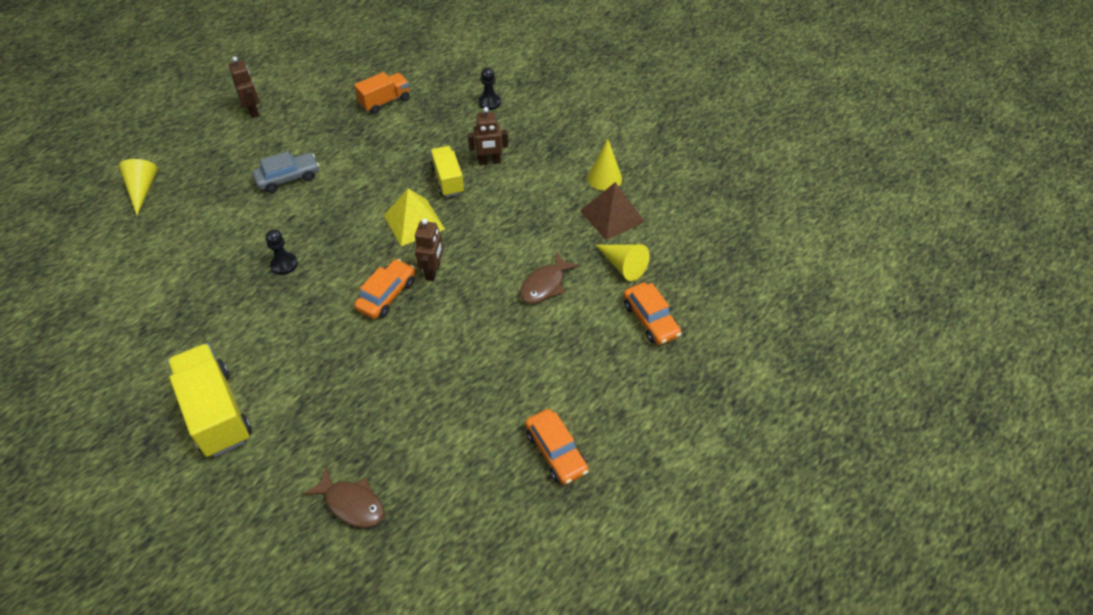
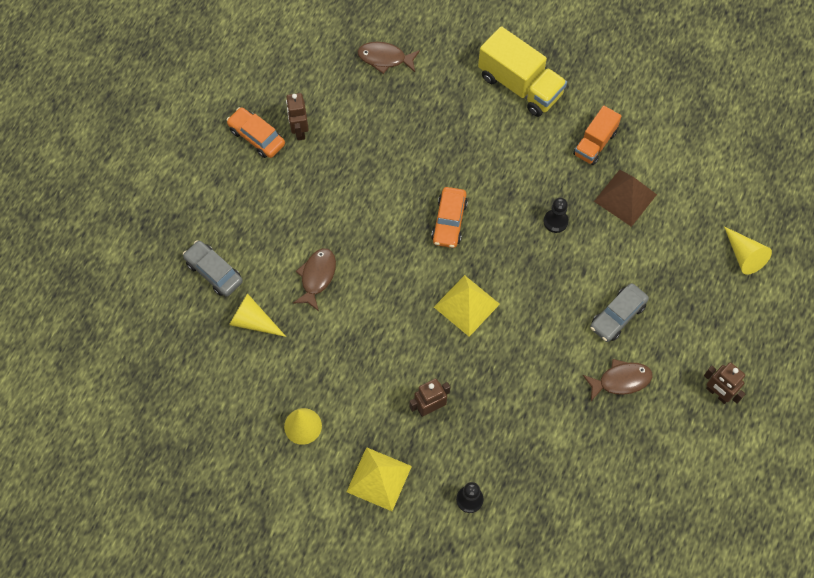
camera: 160 degrees right, 15 degrees up
(321, 138) = (620, 380): none -> brown fish
(385, 102) = (586, 458): orange truck -> orange truck (594, 143)
(433, 271) = (421, 257): brown robot -> brown robot (299, 130)
(448, 180) = (460, 368): yellow truck -> none
(554, 131) = (379, 478): none -> yellow pyramid
(612, 216) = (280, 377): brown pyramid -> brown pyramid (625, 197)
(650, 320) = (214, 272): orange car -> grey car

